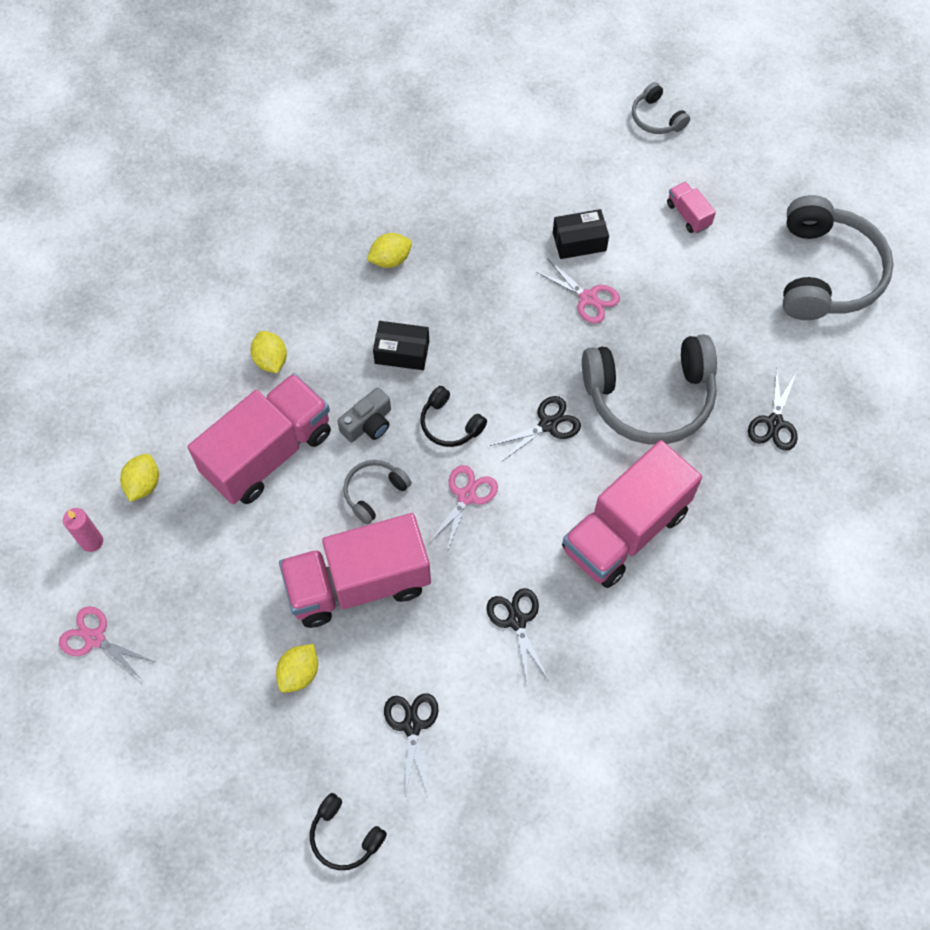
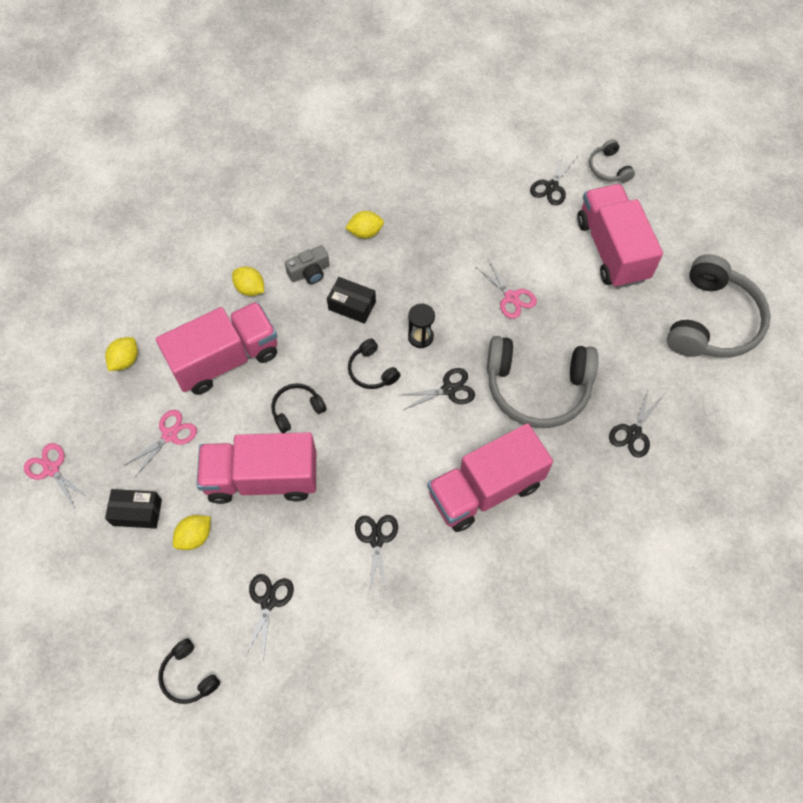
camera: 15 degrees right, 0 degrees up
(92, 541) = (73, 394): pink candle -> none
(271, 360) = (250, 288): yellow lemon -> yellow lemon turned 45 degrees counterclockwise
(368, 424) = (309, 355): grey camera -> grey camera (309, 272)
(374, 492) = (296, 410): grey headphones -> black headphones
(466, 496) = (367, 430): pink scissors -> pink scissors (170, 435)
(495, 370) = (420, 337): none -> black hourglass
(579, 241) = (517, 251): black box -> black box (137, 512)
(596, 155) = (551, 187): none -> black scissors
(688, 215) = (612, 250): pink truck -> pink truck, size x2.38

